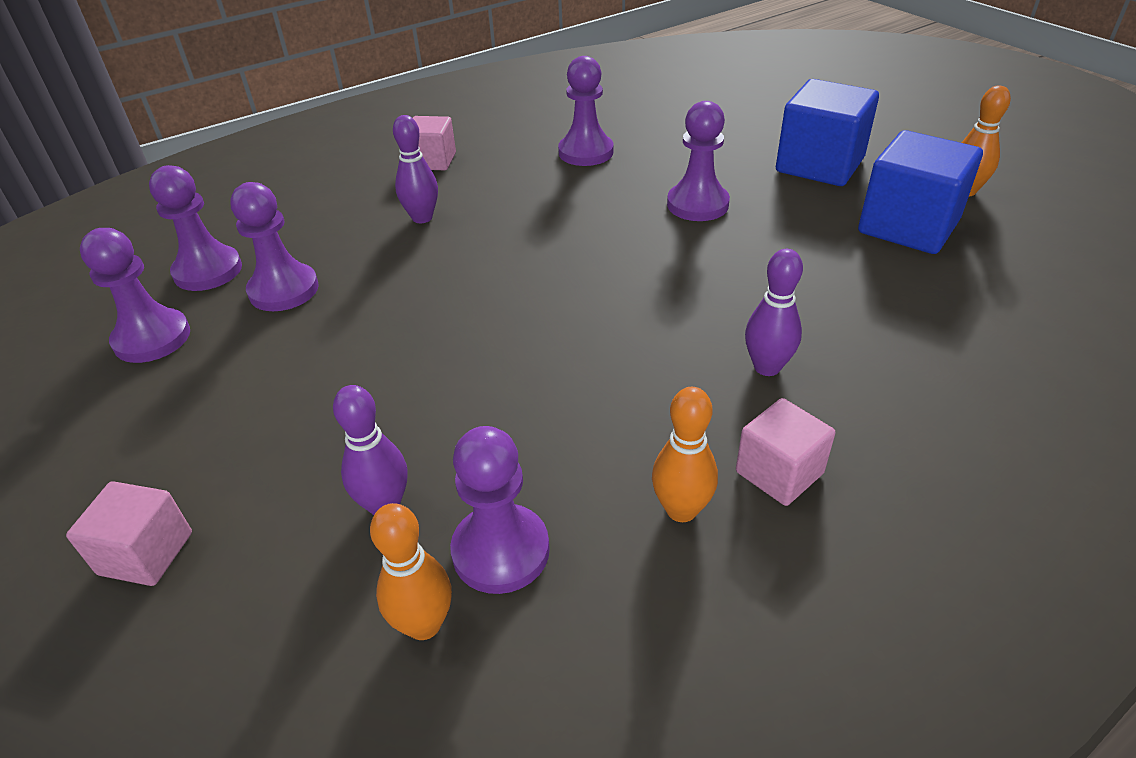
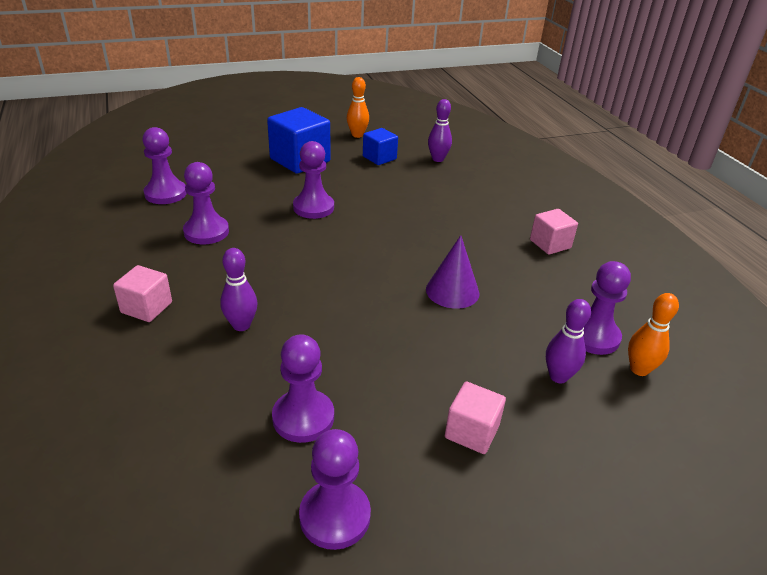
camera: 80 degrees left, 5 degrees down
(146, 553) = (591, 498): pink cube -> pink cube (471, 432)
(208, 271) = (237, 475): purple pawn -> purple pawn (165, 193)
(558, 364) = (452, 291): none -> purple cone
(681, 510) = (570, 275): orange bowling pin -> none
(767, 367) = (477, 227): purple bowling pin -> purple bowling pin (438, 159)
(908, 226) = (379, 158): blue cube -> blue cube, size x0.58

